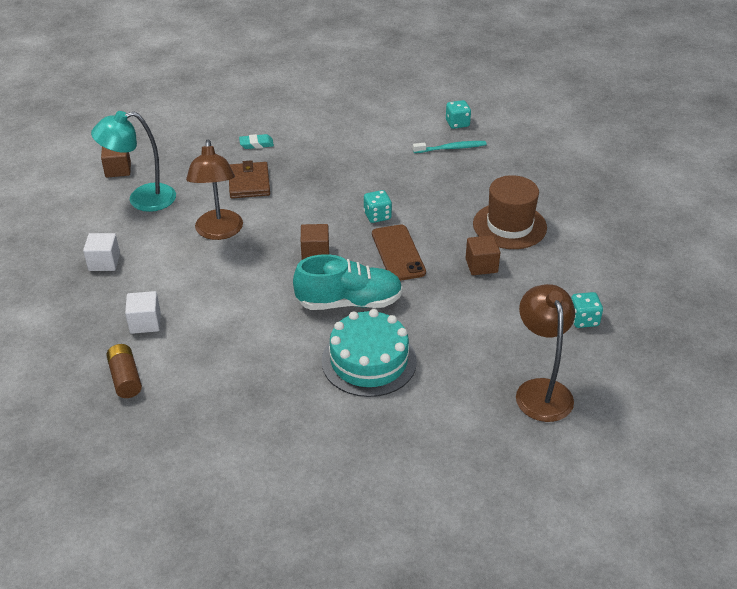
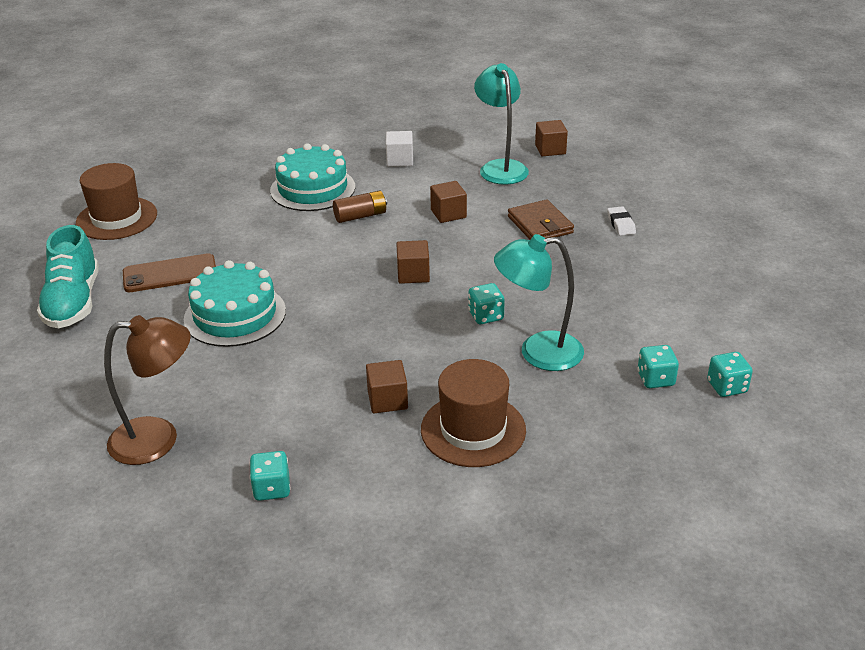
camera: 90 degrees right, 5 degrees down
(125, 378) = (243, 187): brown battery -> brown battery (360, 216)
(145, 323) = (313, 189): white cube -> turquoise cake
(167, 485) = (117, 218): none -> brown hat
(219, 232) = (448, 214): brown lamp -> brown cube
(249, 183) = (540, 225): brown wallet -> brown wallet turned 75 degrees clockwise
(256, 144) = (621, 224): turquoise eraser -> white eraser
(349, 302) = (328, 300): turquoise shoe -> turquoise shoe (73, 302)
(398, 253) = (413, 332): brown phone -> brown phone (170, 274)
(423, 194) = (538, 352): none -> turquoise lamp
(451, 148) = (655, 379): turquoise toothbrush -> turquoise dice

